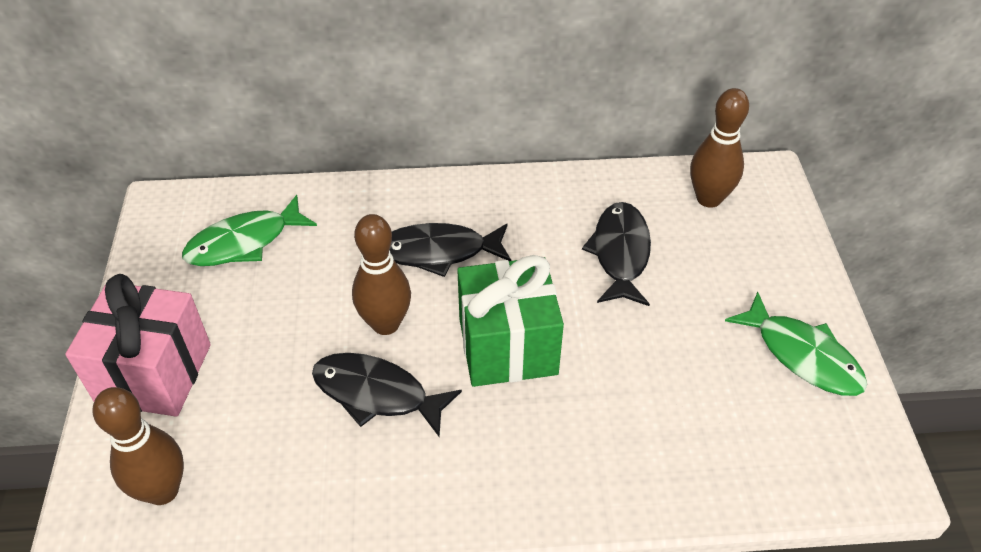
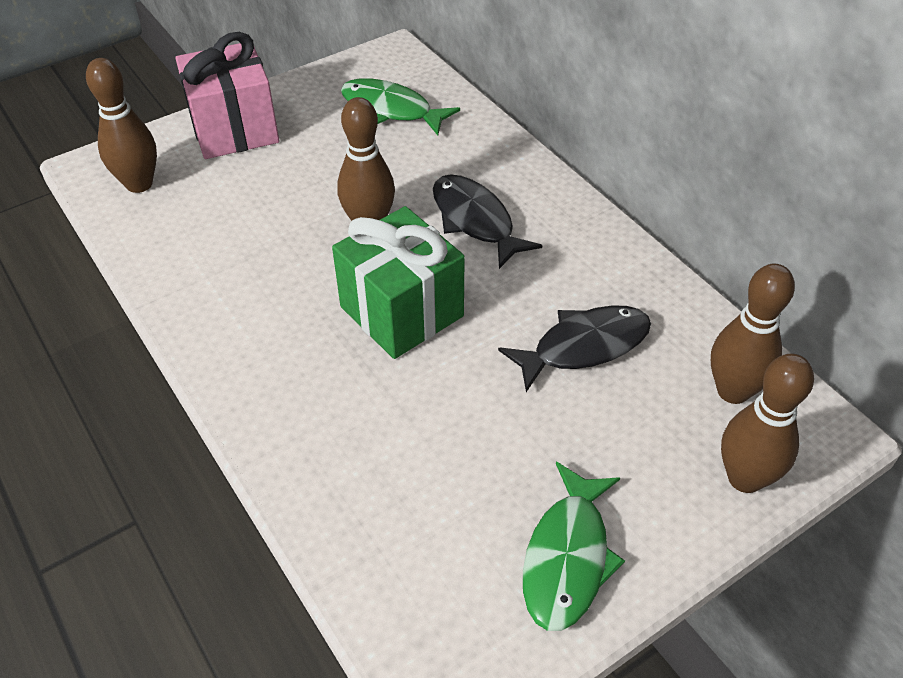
camera: 60 degrees right, 0 degrees up
(377, 394) = (294, 252): black fish -> none
(782, 232) = (745, 478): none -> brown bowling pin

